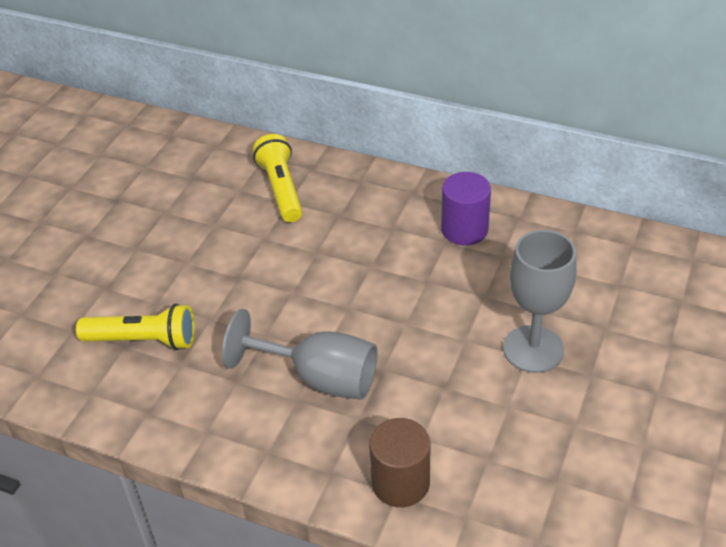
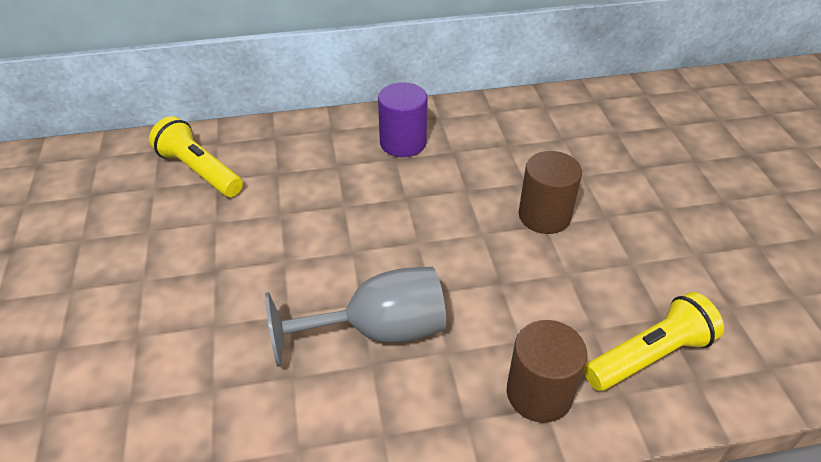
camera: 35 degrees left, 0 degrees up
(143, 340) = (149, 384): yellow flashlight -> yellow flashlight (649, 356)
(533, 349) = (544, 216): grey goblet -> brown cylinder

